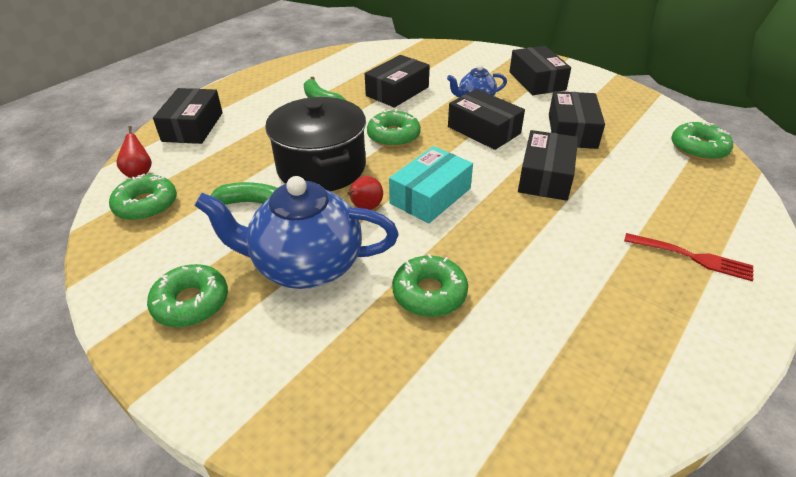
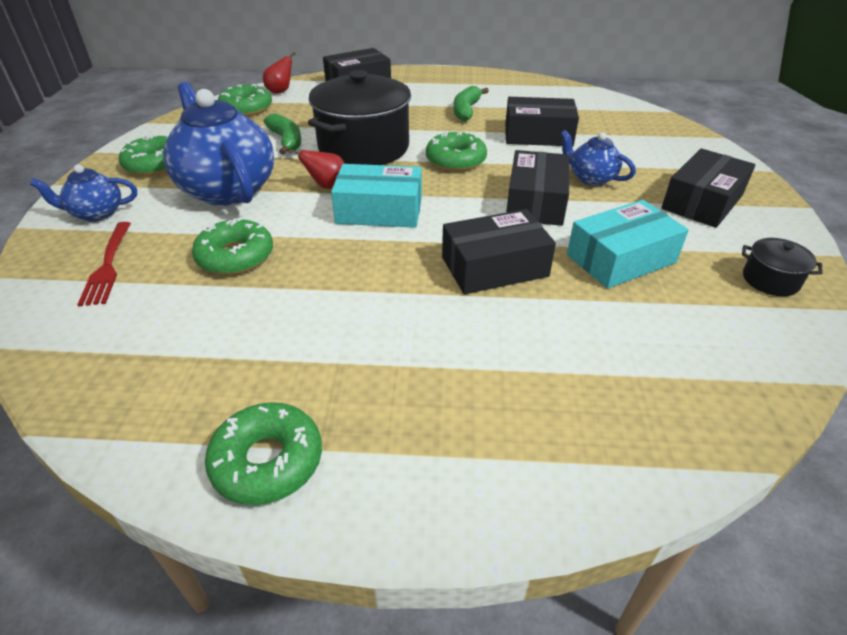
camera: 55 degrees right, 0 degrees up
(252, 375) = (96, 213): none -> blue teapot
(572, 131) = (621, 259): black box -> turquoise box
(624, 100) = (770, 280): none -> black pot
(691, 257) = (448, 427): red fork -> red fork (108, 265)
(698, 148) = (741, 382): green donut -> green donut (267, 461)

